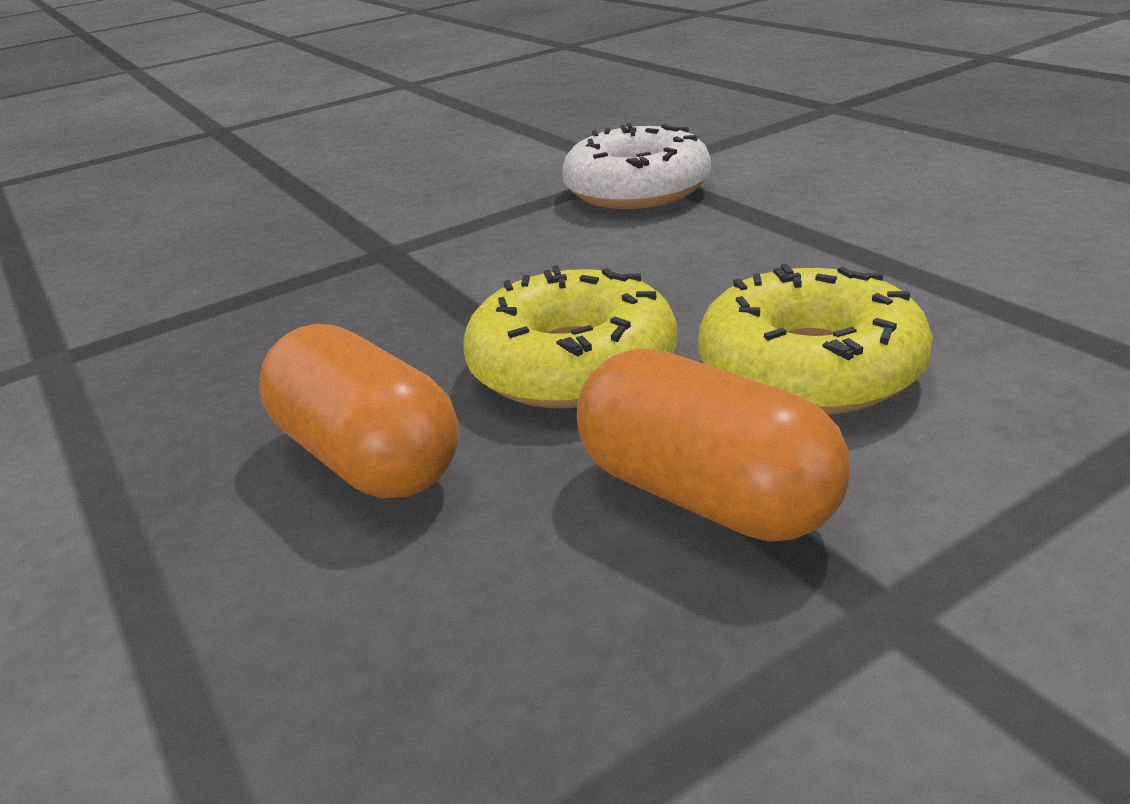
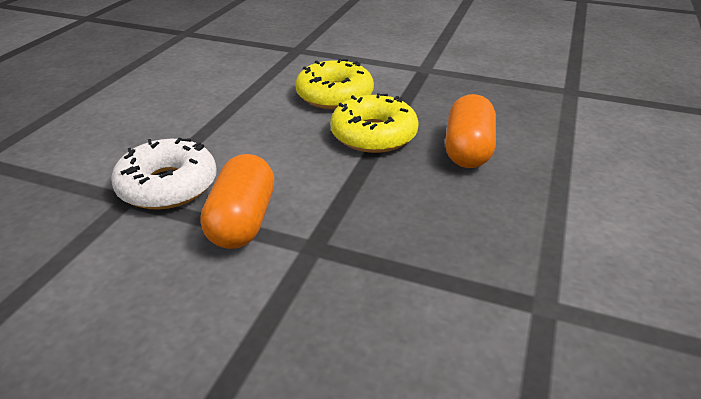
camera: 130 degrees left, 5 degrees up
(705, 495) = (413, 94): orange capsule -> orange capsule (242, 221)

